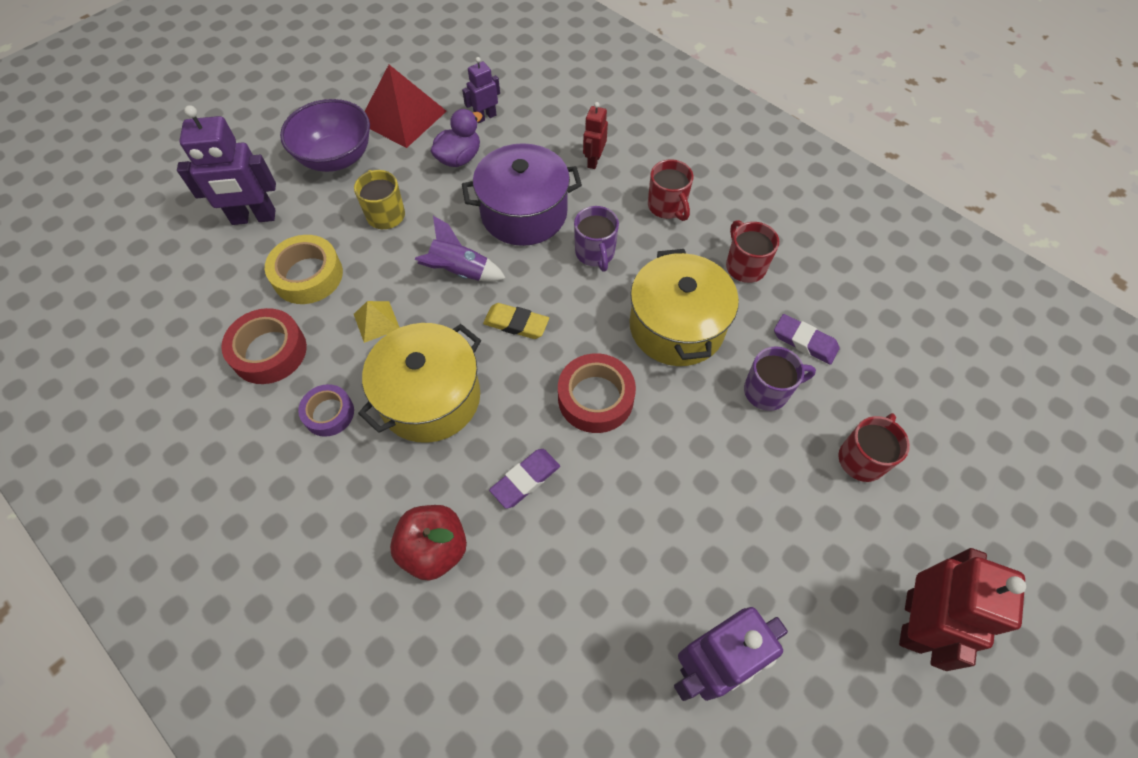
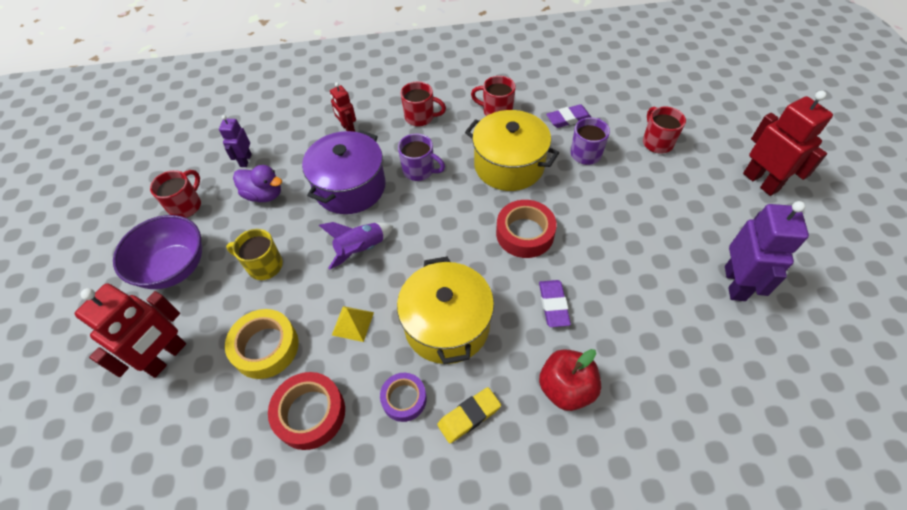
camera: 50 degrees left, 5 degrees down
(254, 218) = (166, 357): purple robot -> red robot
(402, 117) = (186, 206): red pyramid -> red mug
(459, 158) = (264, 195): purple duck -> purple duck turned 120 degrees clockwise
(516, 323) = (433, 242): yellow eraser -> yellow eraser (469, 416)

